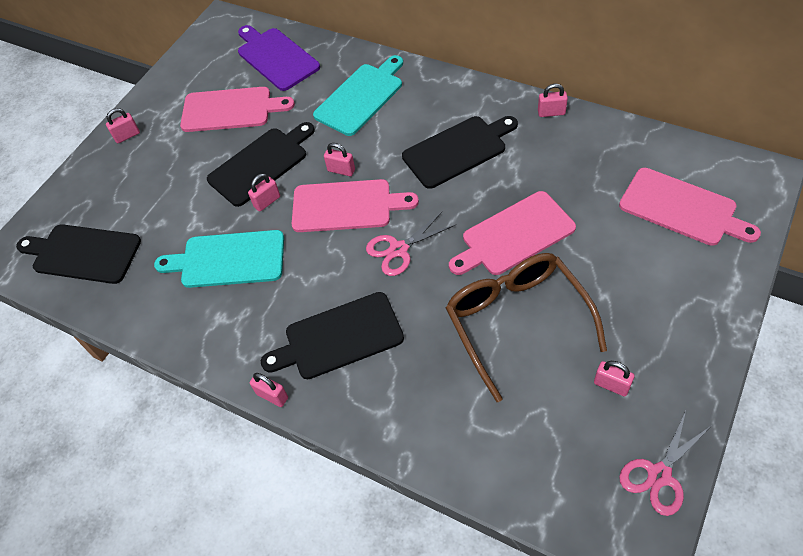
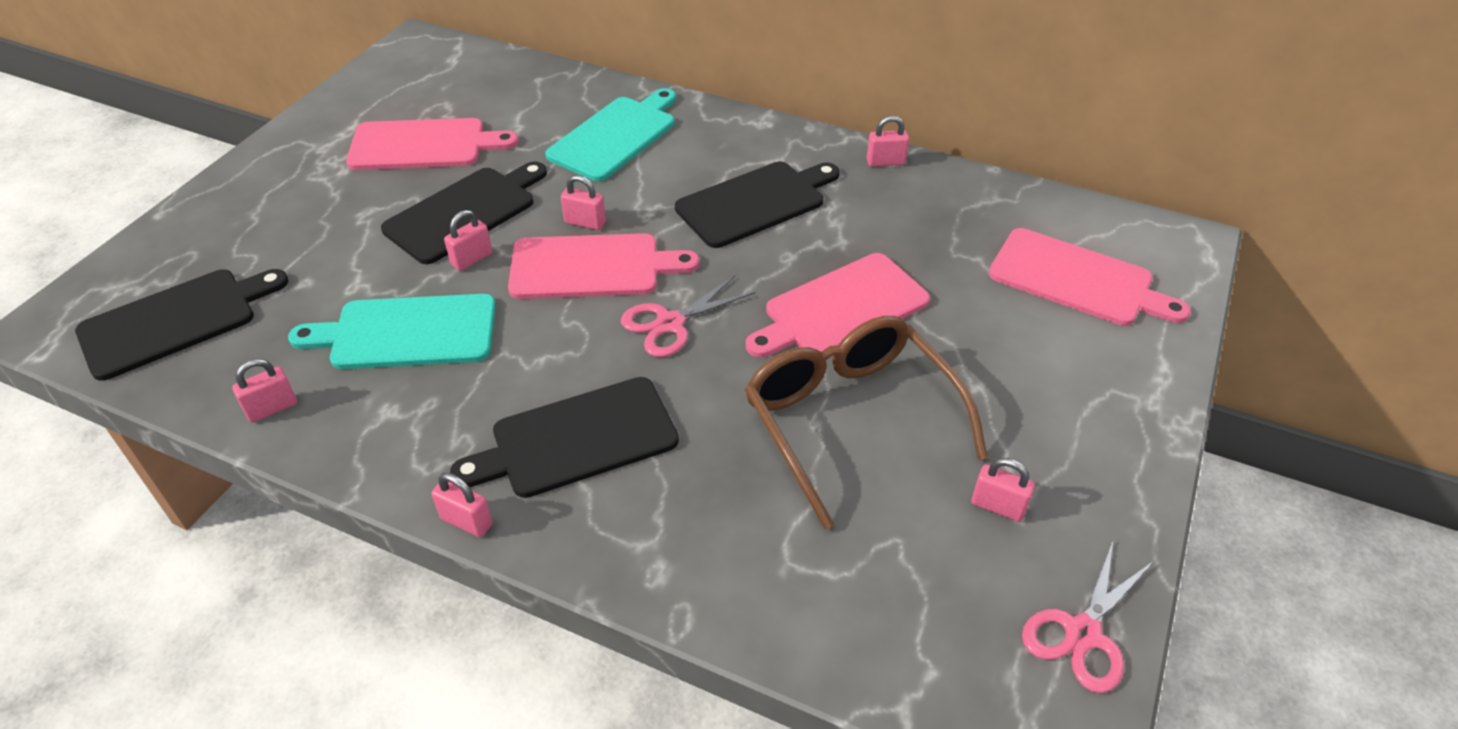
camera: 10 degrees left, 10 degrees down
(83, 253) = (175, 321): black cutting board -> black cutting board turned 135 degrees clockwise
(127, 136) = (263, 172): pink padlock -> pink padlock (272, 408)
(276, 57) = (494, 86): purple cutting board -> none

